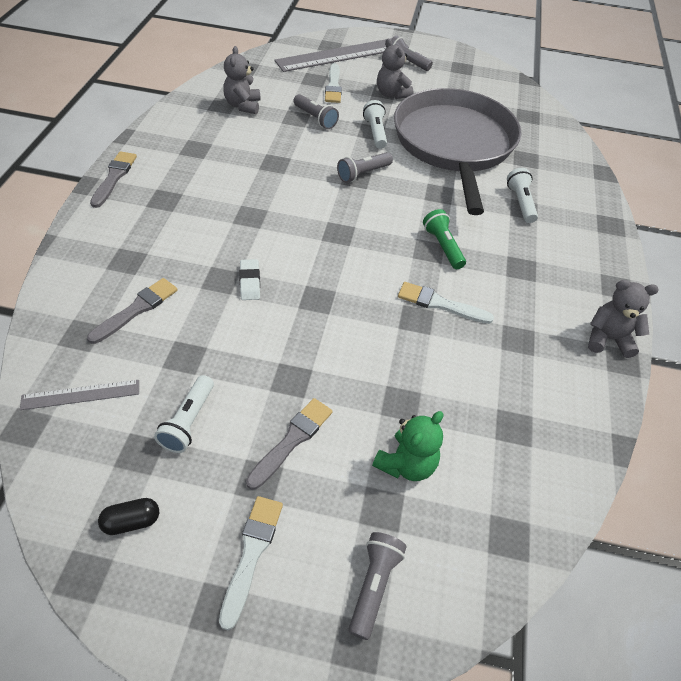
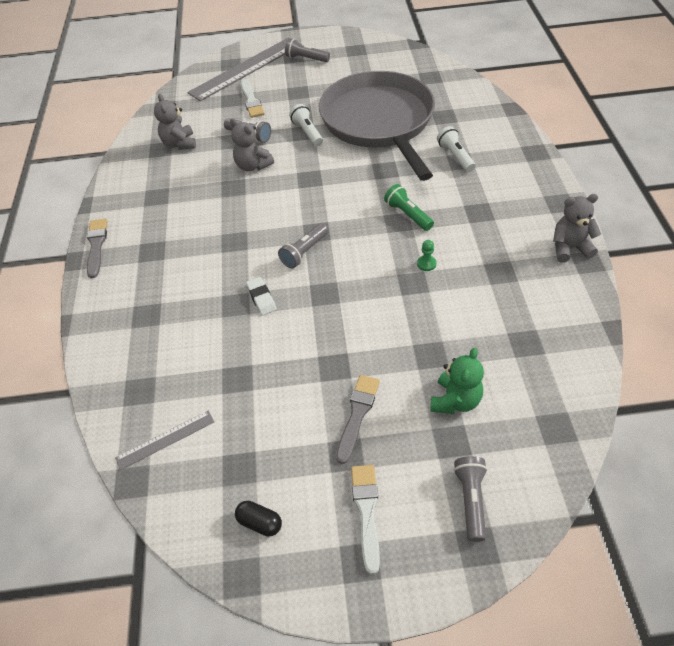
camera: 10 degrees left, 0 degrees up
(132, 521) = (260, 523): black capsule -> black capsule turned 60 degrees clockwise
(137, 309) = (176, 353): grey brush -> none
(188, 421) = (266, 429): white flashlight -> none
(363, 174) = (313, 173): grey flashlight -> grey flashlight (304, 252)
(392, 94) = (306, 93): grey teddy bear -> grey teddy bear (253, 166)
(440, 304) = (426, 264): white brush -> green pawn

